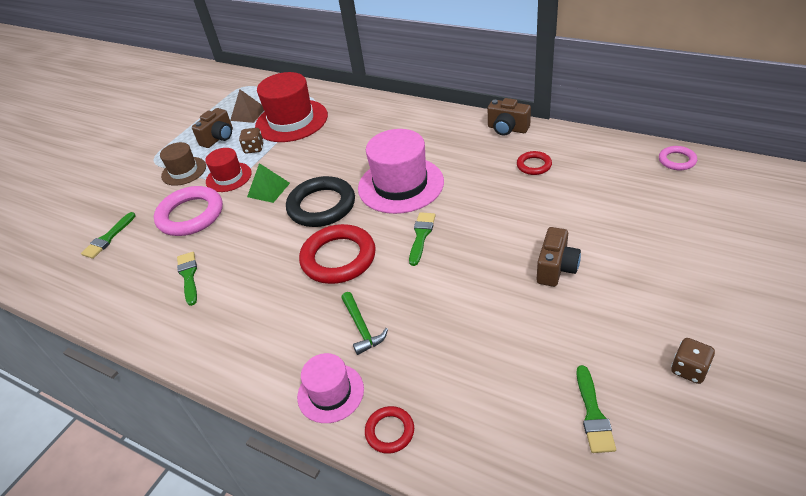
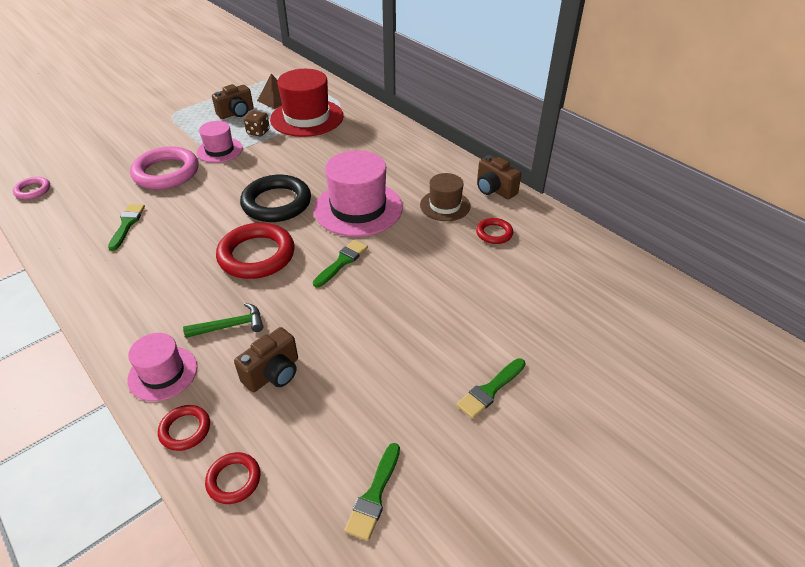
camera: 15 degrees right, 0 degrees up
(108, 238) = (90, 169): green brush -> green brush (490, 390)
(184, 171) = (188, 132): brown hat -> brown hat (445, 205)
(228, 177) = (219, 150): red hat -> pink hat
(268, 189) = (243, 173): green pyramid -> none
(362, 328) = (230, 326): green hammer -> green hammer turned 105 degrees counterclockwise
(466, 454) = (234, 480): none -> red ring
(556, 268) = (442, 340): brown camera -> brown camera (273, 373)
(677, 160) = (642, 279): pink ring -> pink ring (33, 190)
(689, 369) = (499, 493): brown dice -> none

